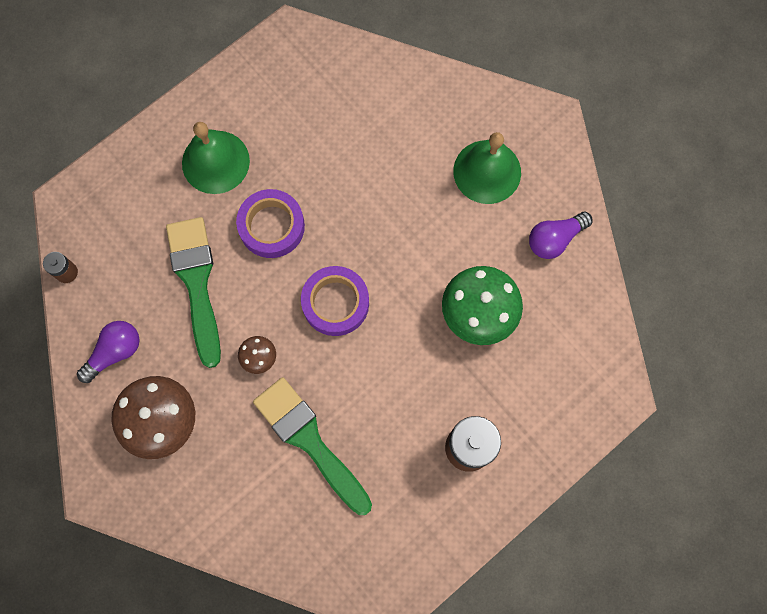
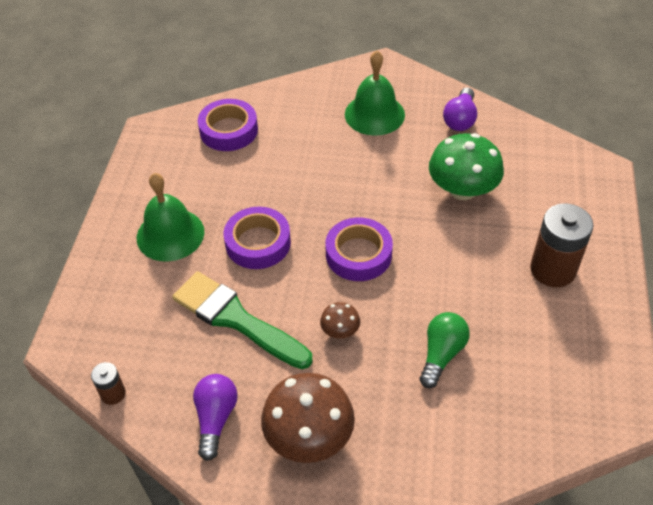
camera: 40 degrees left, 25 degrees down
(310, 441) = (441, 354): green brush -> green light bulb
(350, 88) = (228, 130): none -> purple tape

